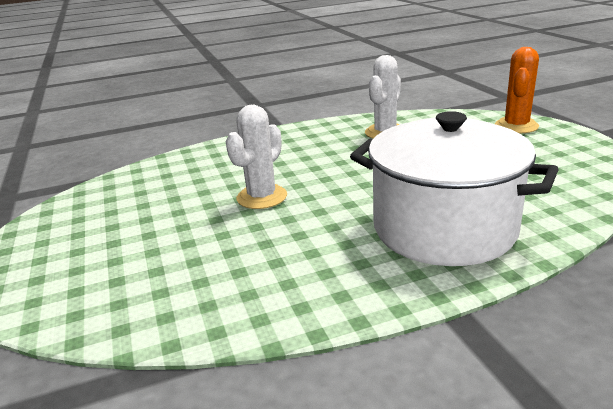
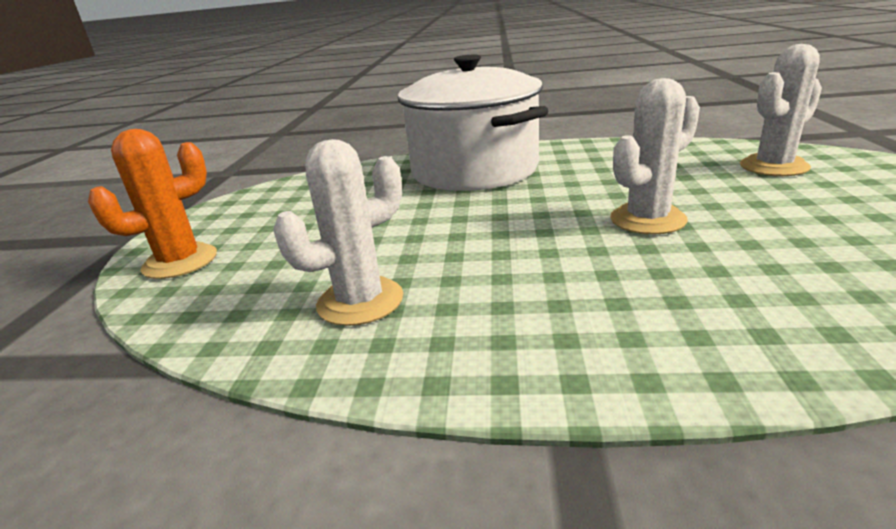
camera: 155 degrees left, 0 degrees up
(142, 281) = (773, 166): none -> white cactus

